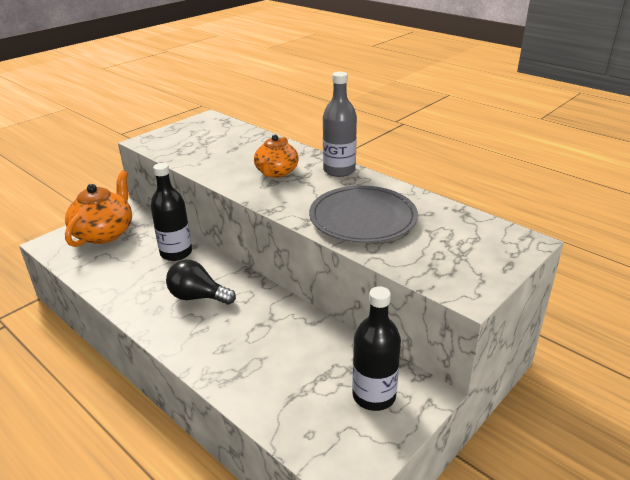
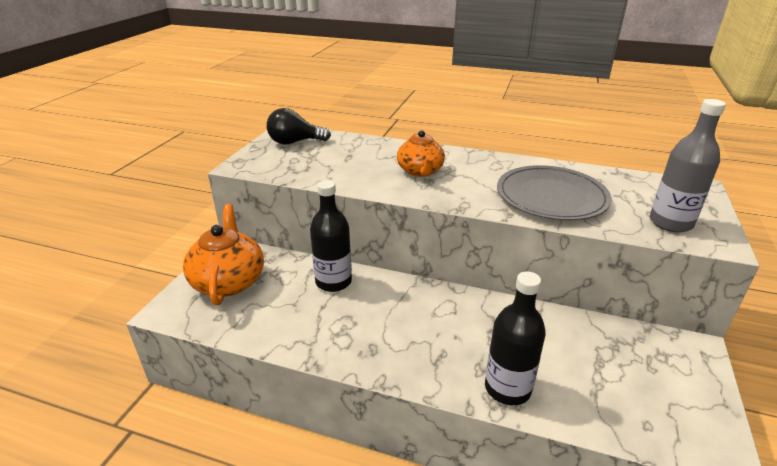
camera: 25 degrees left, 0 degrees up
(198, 297) = (402, 322): black light bulb -> black light bulb (294, 142)
(339, 170) = (476, 158): grey bottle -> grey bottle (670, 223)
(374, 396) = (659, 365): black bottle -> black bottle (507, 388)

